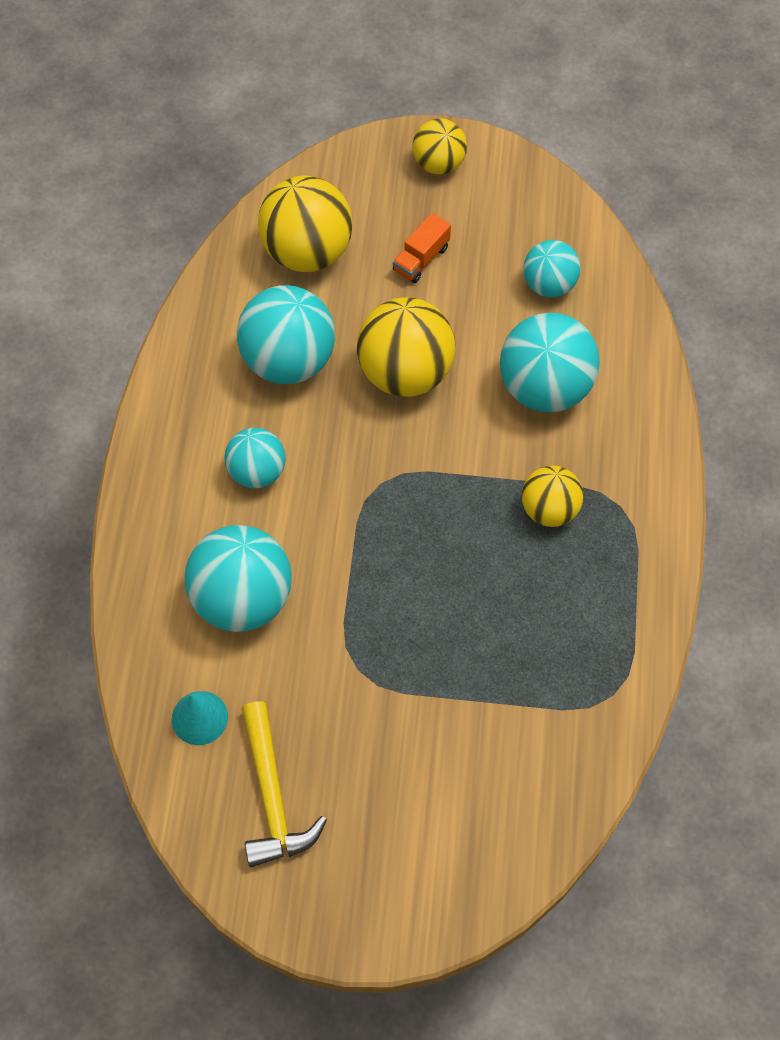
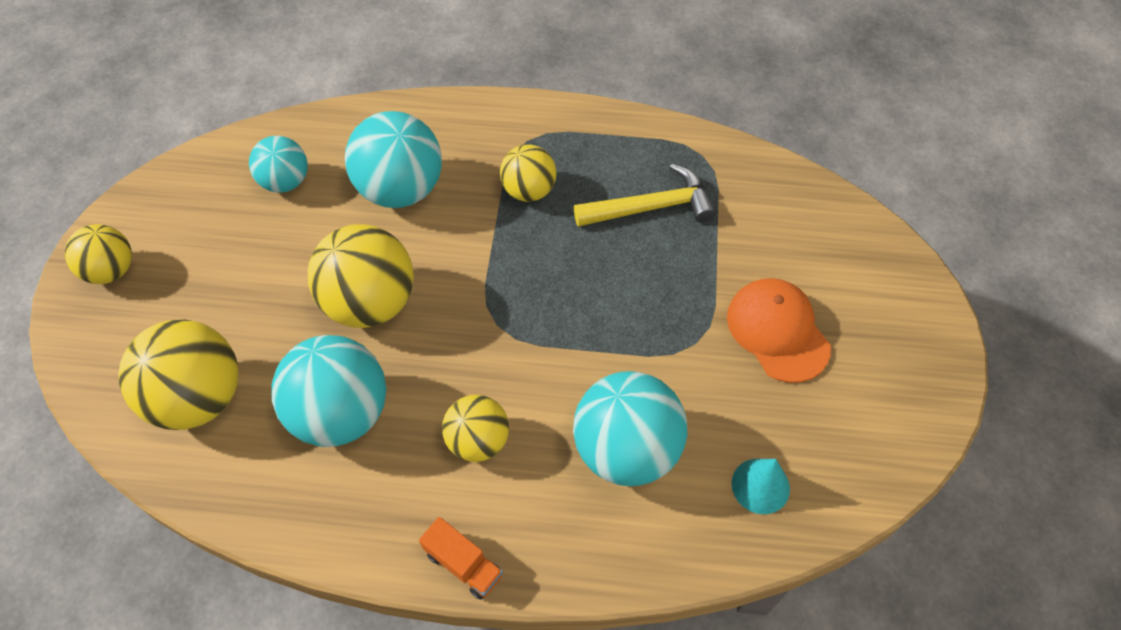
camera: 90 degrees left, 5 degrees down
(257, 471) = (478, 440): turquoise ball -> yellow ball
(273, 796) = (830, 414): yellow hammer -> yellow hammer (651, 207)
(371, 754) = (777, 331): none -> orange cap
(421, 259) = (232, 287): orange truck -> orange truck (463, 564)

